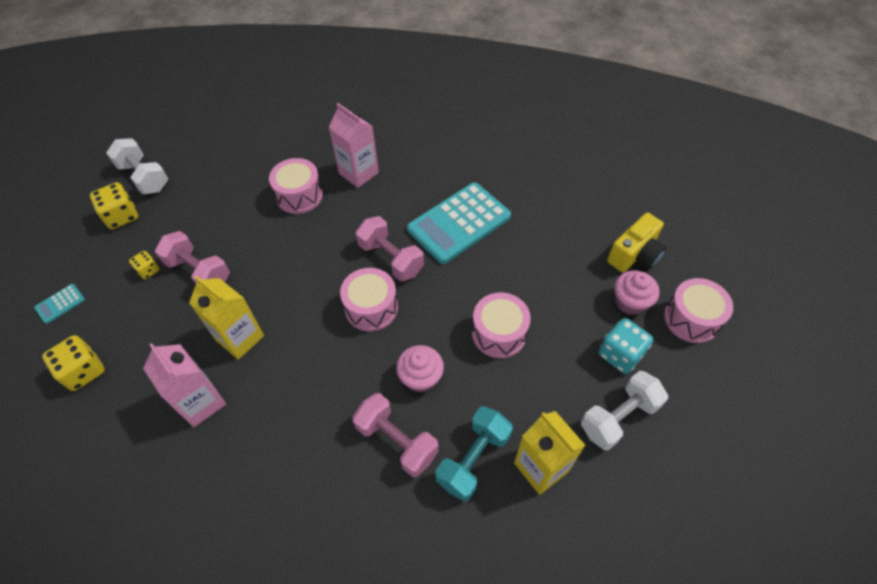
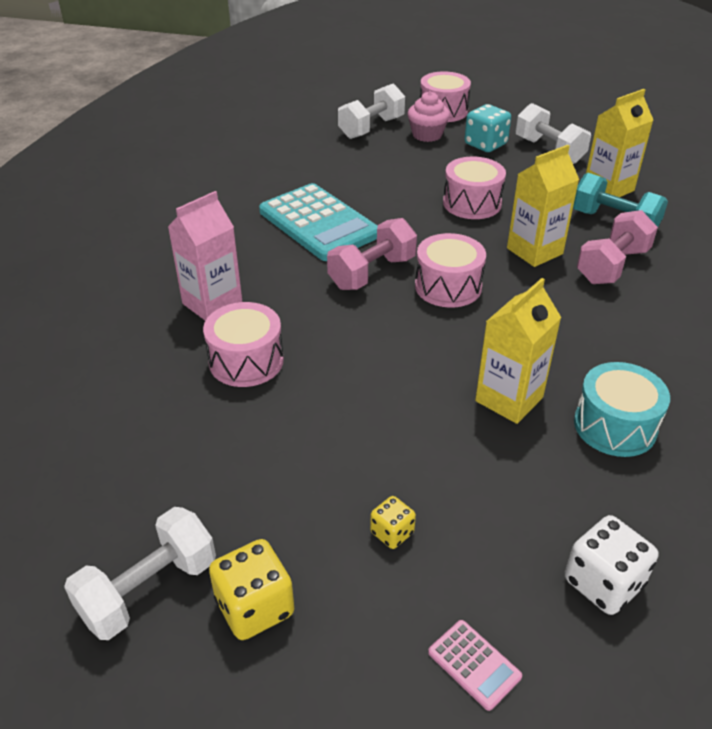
camera: 90 degrees left, 15 degrees down
(60, 304) = (474, 664): turquoise calculator -> pink calculator
(84, 371) = (603, 583): yellow dice -> white dice
(199, 272) = (394, 462): pink dumbbell -> none
(201, 402) = (615, 426): pink carton -> turquoise drum
(421, 377) = (534, 251): pink cupcake -> yellow carton
(635, 255) = (371, 128): yellow camera -> white dumbbell

